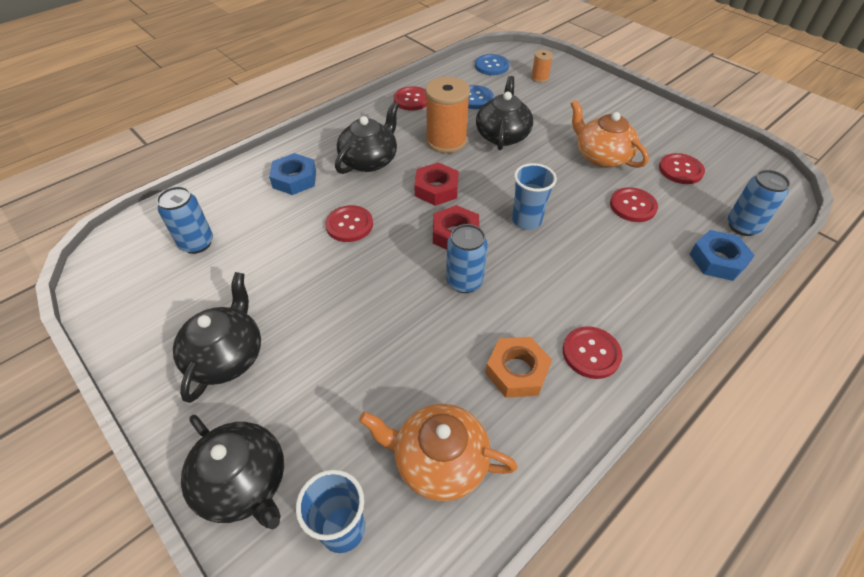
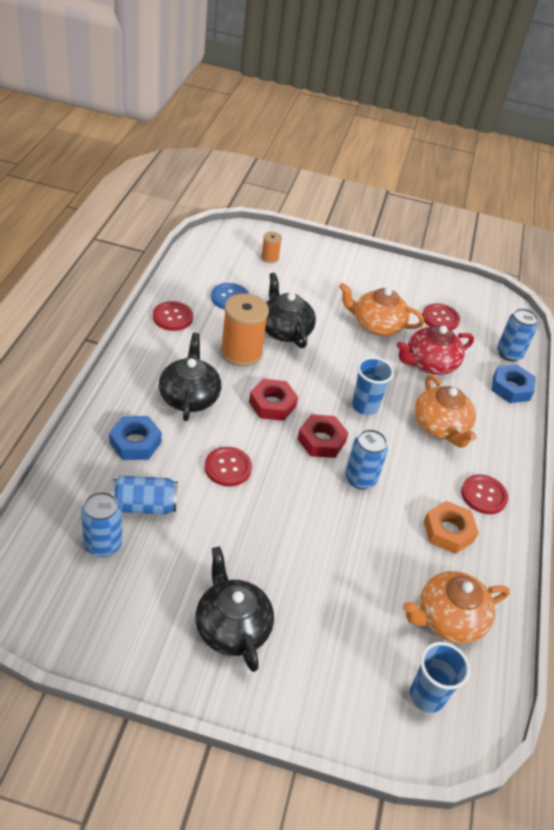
camera: 40 degrees left, 5 degrees down
(244, 482) = (336, 707): black teapot -> none
(255, 227) = (144, 505): none -> blue can
(491, 66) = (216, 256): blue button -> none
(595, 267) = (440, 427): none -> orange teapot
(632, 206) = (429, 363): red button -> red teapot

